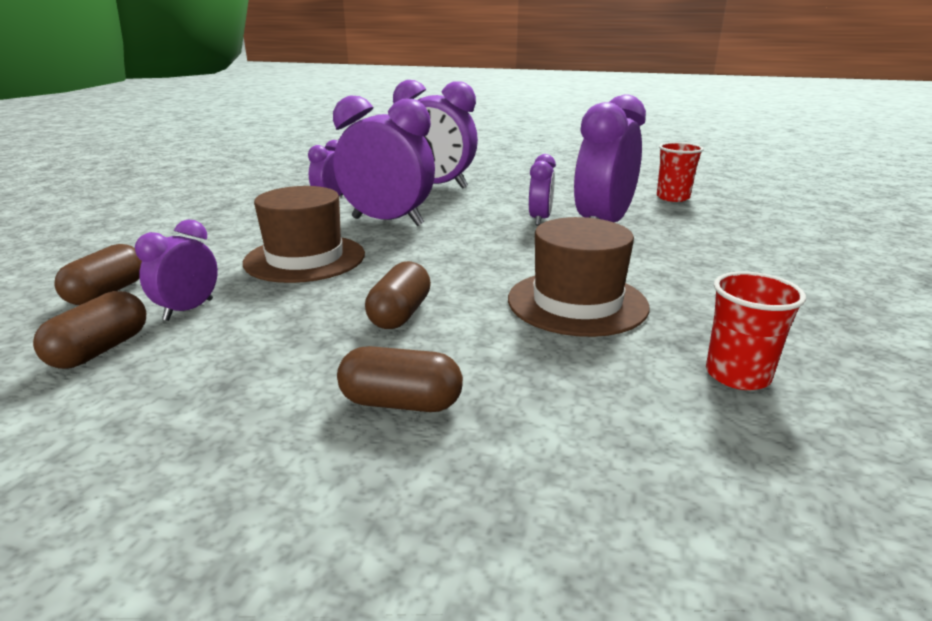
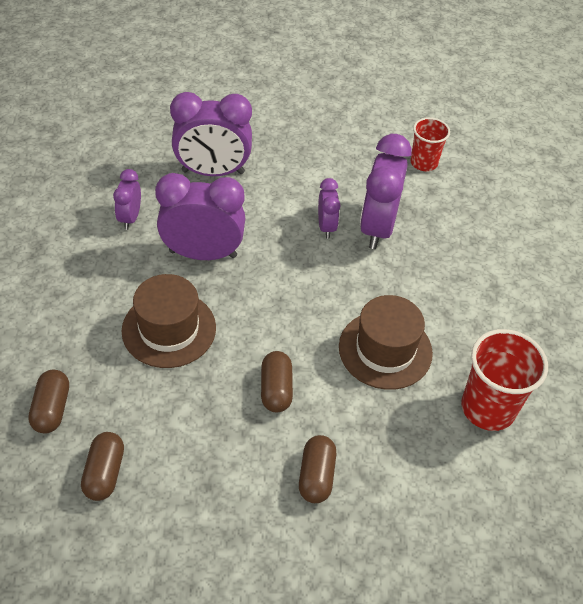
camera: 20 degrees left, 25 degrees up
(188, 310) = (129, 416): purple clock -> none
(401, 402) = (316, 476): brown capsule -> brown capsule turned 75 degrees counterclockwise
(737, 375) = (488, 408): red cup -> red cup, size x1.59

